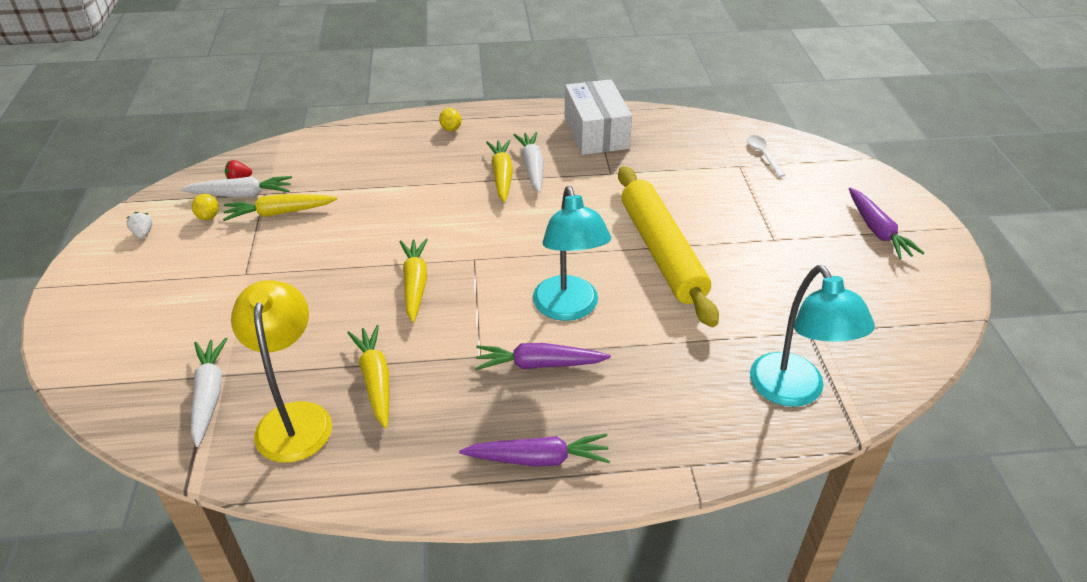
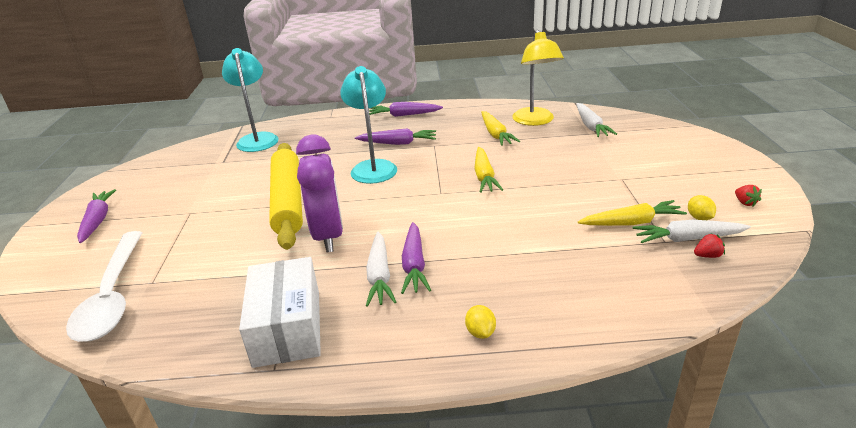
camera: 175 degrees left, 10 degrees down
(143, 233) = (745, 203): white strawberry -> red strawberry
(502, 176) = (414, 265): yellow carrot -> purple carrot
(593, 206) = (328, 235): none -> purple clock
(763, 155) = (113, 296): white spoon -> white spoon, size x2.31

